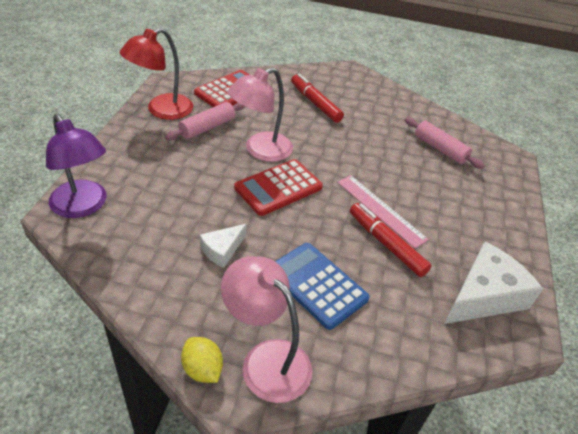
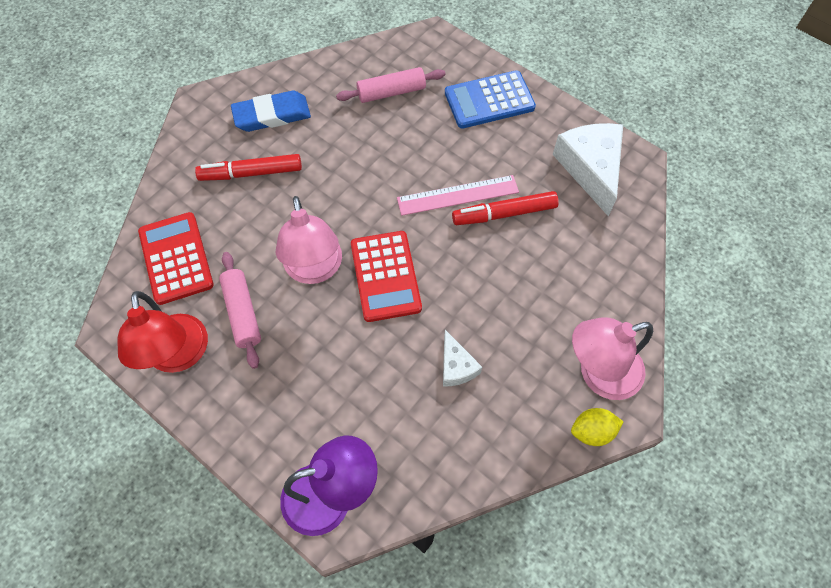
camera: 60 degrees left, 20 degrees up
(317, 285) = (532, 297): blue calculator -> blue calculator (489, 100)
(367, 100) = (272, 115): none -> blue eraser

